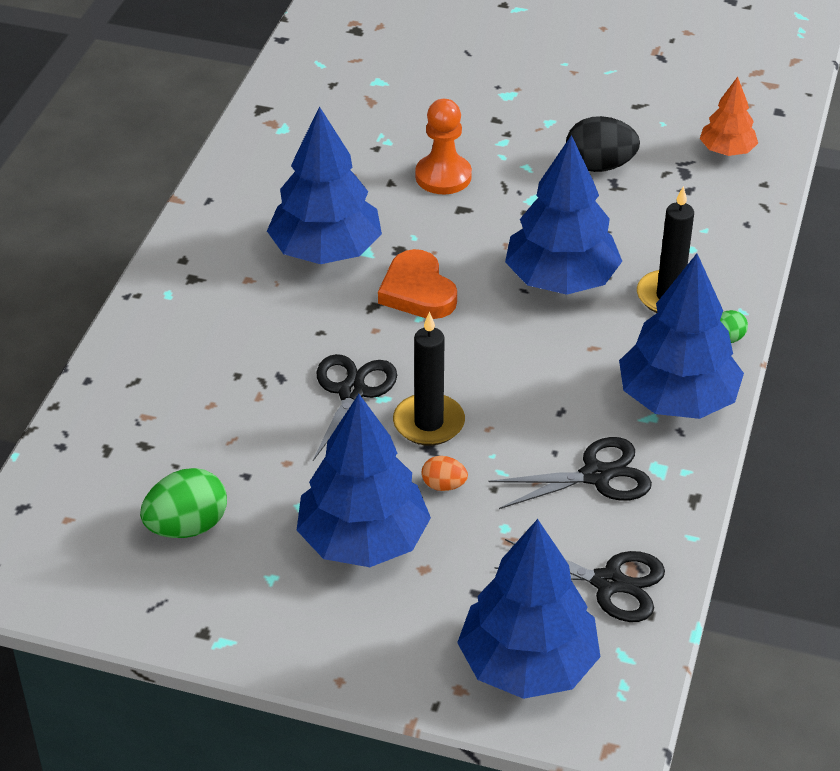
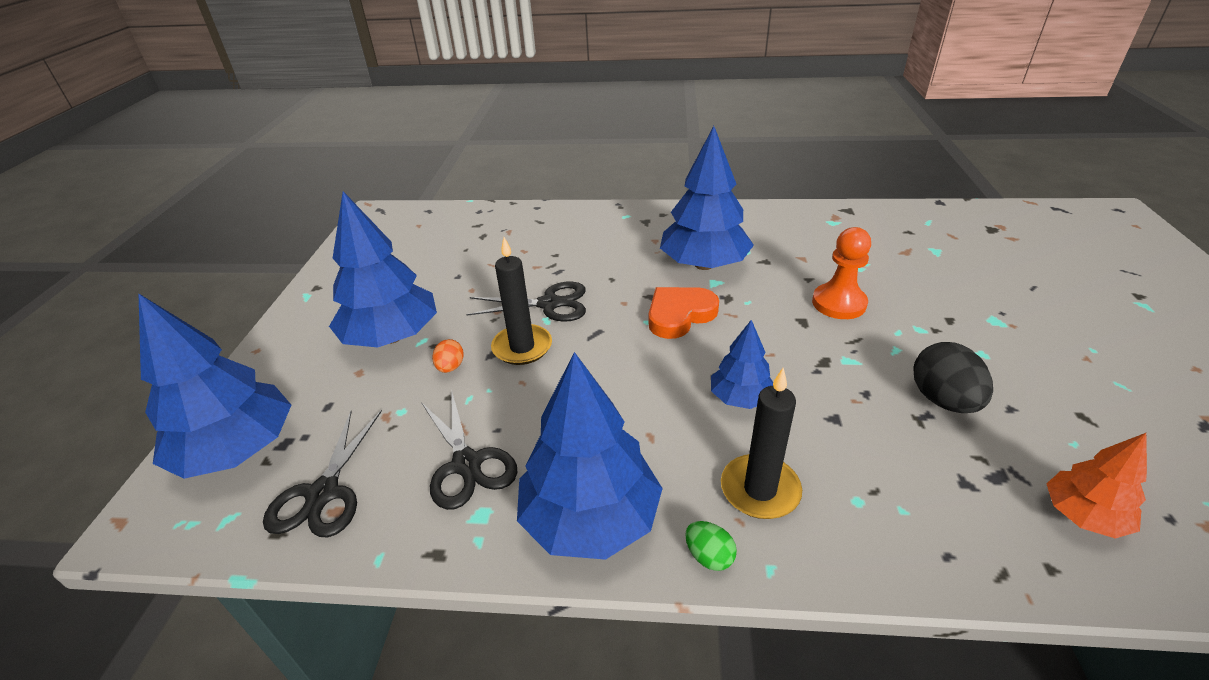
camera: 80 degrees right, 5 degrees down
(187, 527) = (410, 263): green egg -> none
(561, 280) = (740, 398): blue tree -> blue tree, size x0.54

